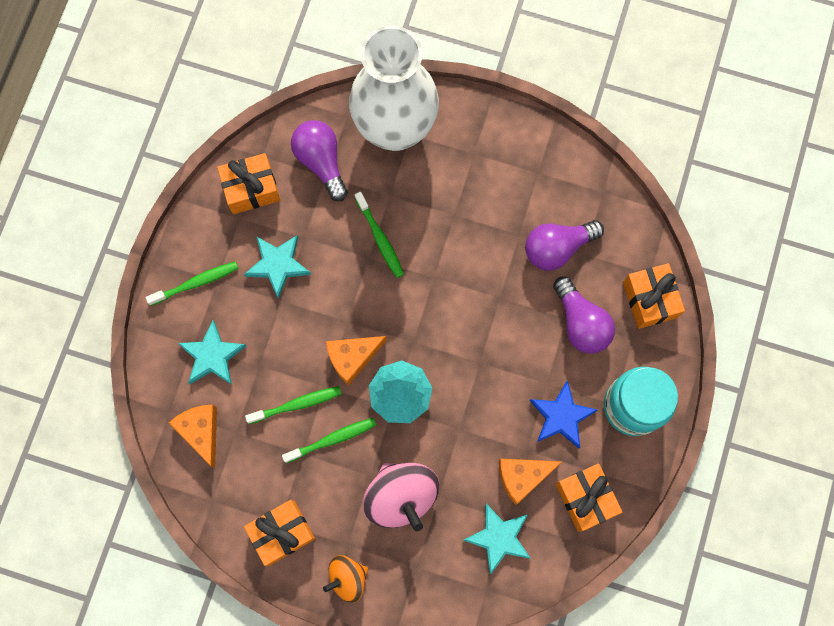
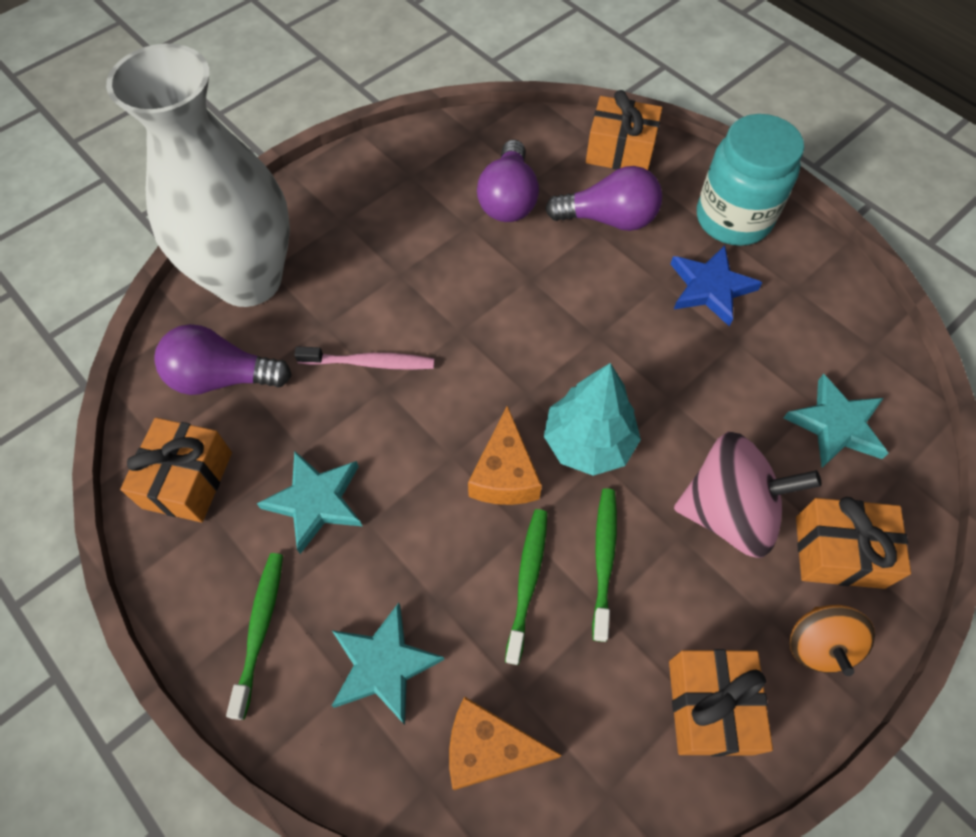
camera: 60 degrees left, 15 degrees down
(380, 238) = (370, 363): green toothbrush -> pink toothbrush
(522, 477) = (766, 361): orange cheese -> none
(585, 498) = (823, 312): orange gift -> orange gift (839, 552)

